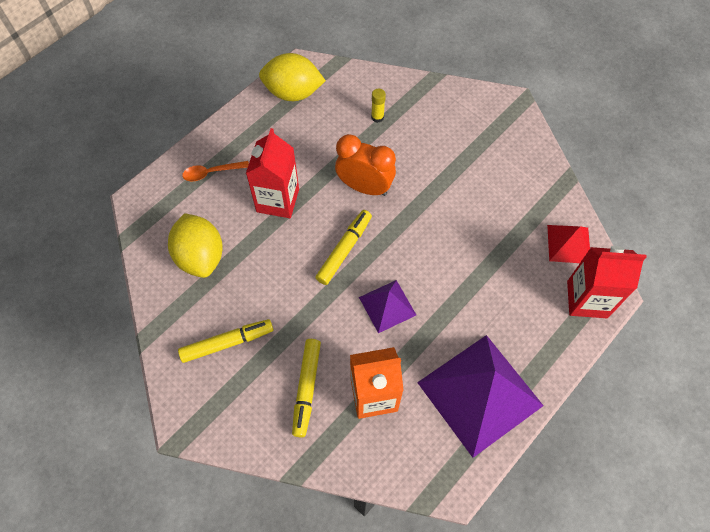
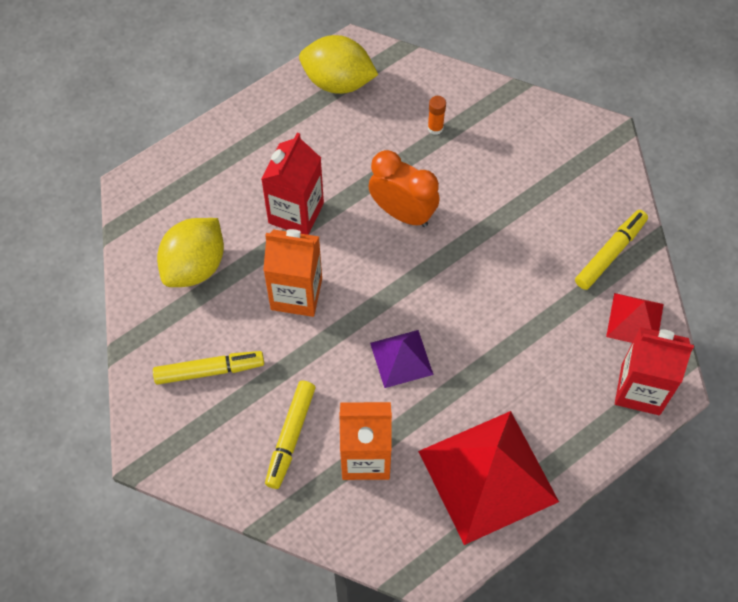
camera: 10 degrees right, 0 degrees up
(200, 256) = (195, 266): yellow lemon -> yellow lemon turned 45 degrees clockwise
(211, 173) = (223, 167): orange spoon -> none
(290, 266) = (296, 294): none -> orange carton
(344, 250) = (364, 285): yellow marker -> yellow marker (610, 253)
(377, 117) = (435, 128): yellow glue stick -> orange glue stick
(479, 393) = (488, 476): purple pyramid -> red pyramid

